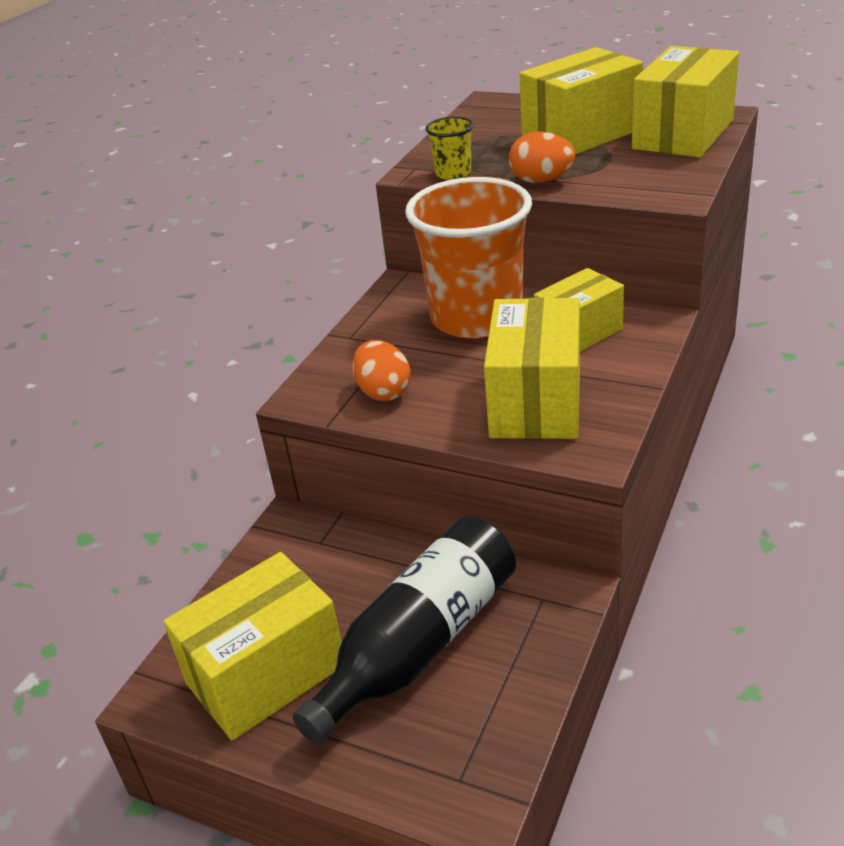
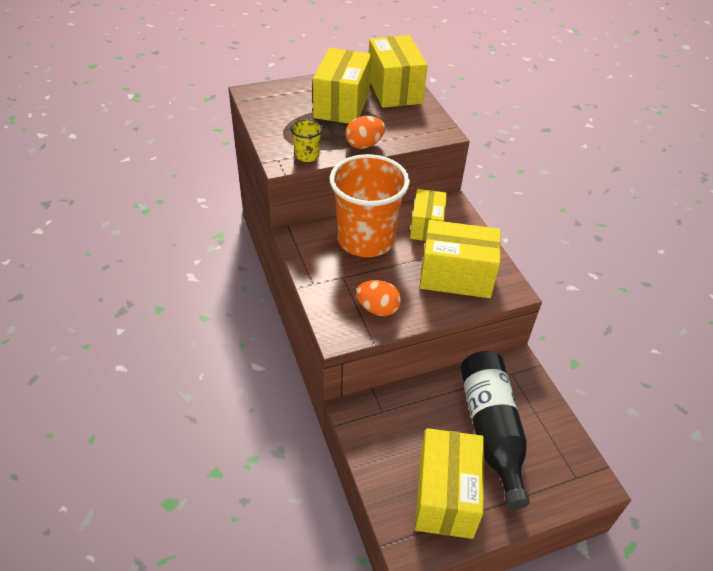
camera: 50 degrees left, 10 degrees up
(536, 402) = (456, 276): yellow box -> yellow box turned 45 degrees counterclockwise

